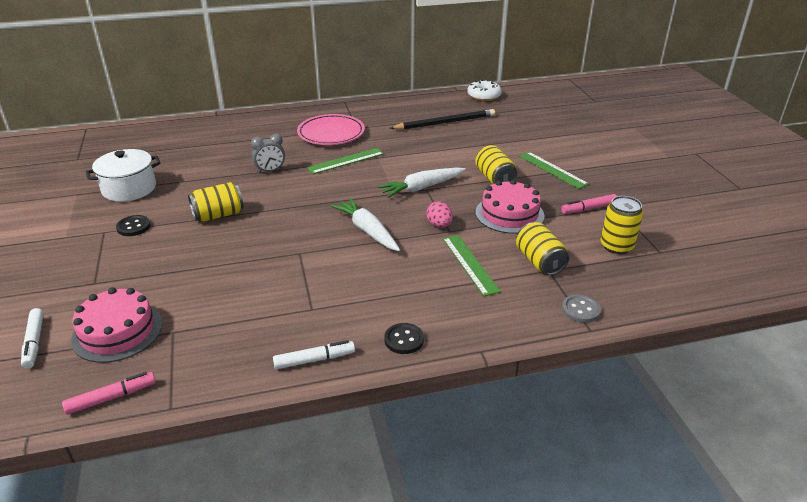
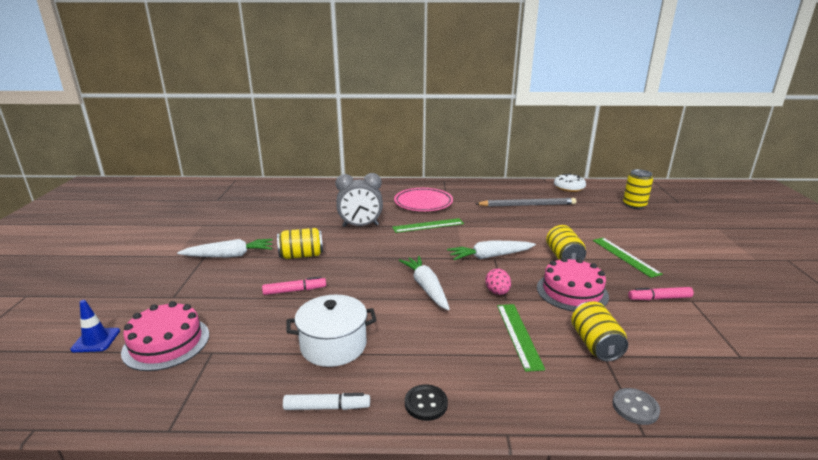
camera: 15 degrees right, 10 degrees down
(34, 342) = (96, 340): white marker -> blue traffic cone
(111, 397) = (124, 407): pink marker -> pink marker (295, 290)
(129, 189) = (242, 226): white pot -> white pot (333, 345)
(133, 227) = (229, 255): black button -> white carrot
(270, 171) = (360, 226): grey clock -> grey clock, size x1.61
(445, 123) = (527, 205): black pencil -> grey pencil
(616, 246) = (687, 342): yellow can -> yellow can (634, 205)

